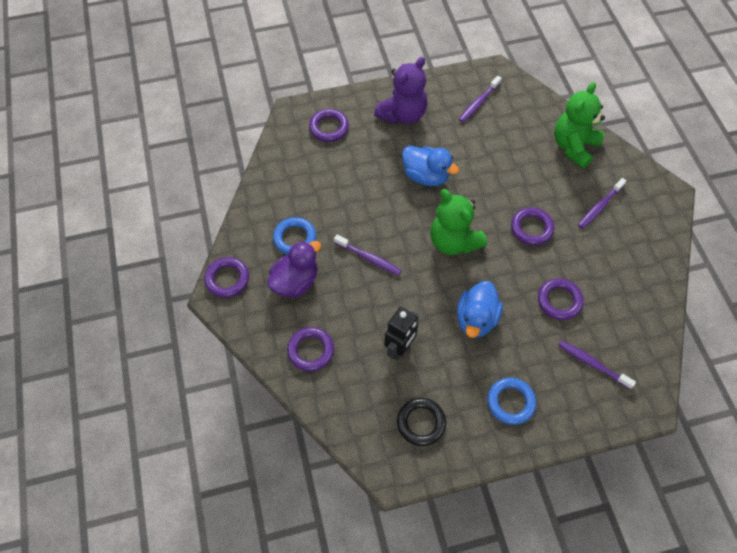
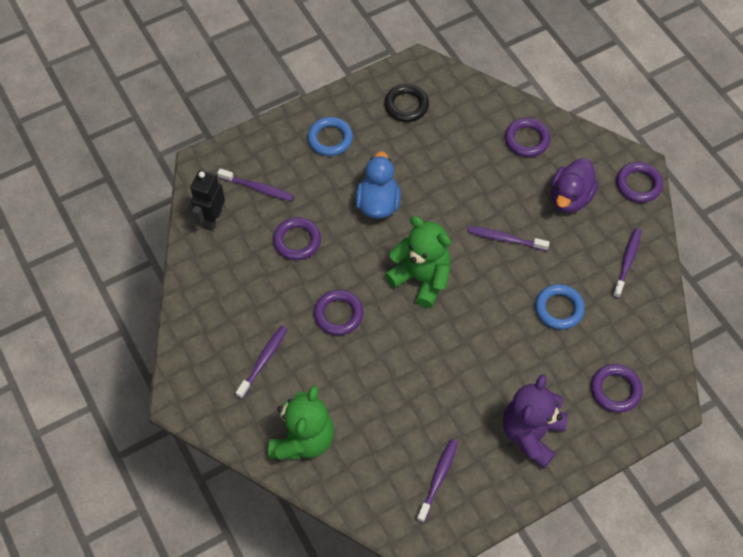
camera: 165 degrees right, 0 degrees up
(273, 214) = (627, 262): none -> purple toothbrush
(295, 238) = (591, 241): blue ring -> blue ring (559, 309)
(400, 348) = (444, 160): black robot -> black robot (212, 219)
(426, 176) = (474, 351): blue duck -> none

